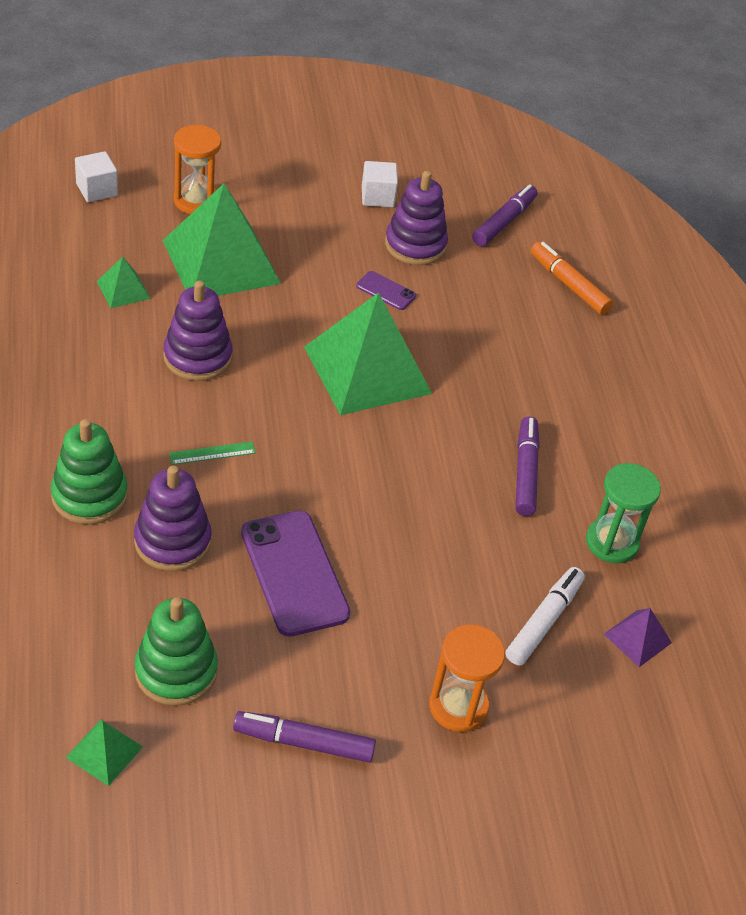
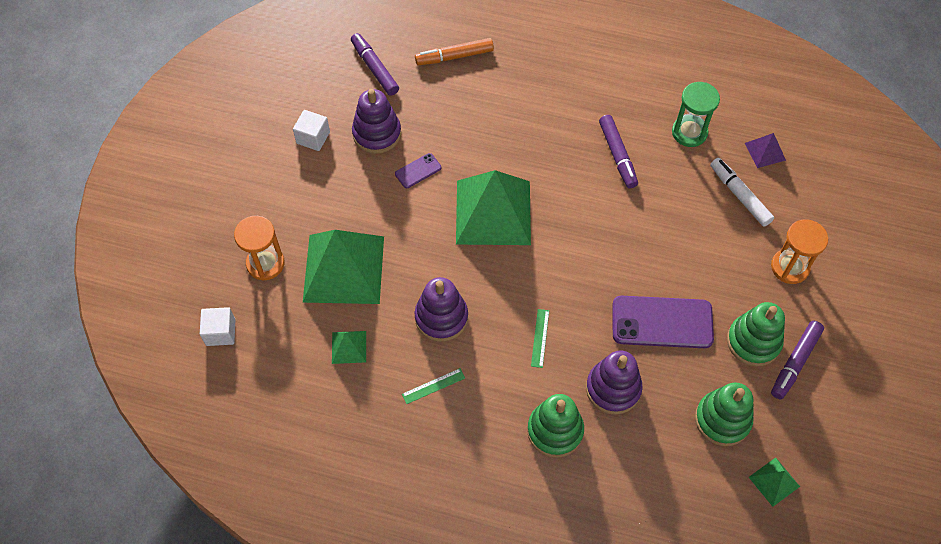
camera: 60 degrees left, 15 degrees up
(104, 371) = (433, 386): none -> green ruler
(314, 684) = (753, 342): none -> green stacking toy
(525, 472) = (617, 155): purple marker -> purple marker turned 135 degrees counterclockwise

